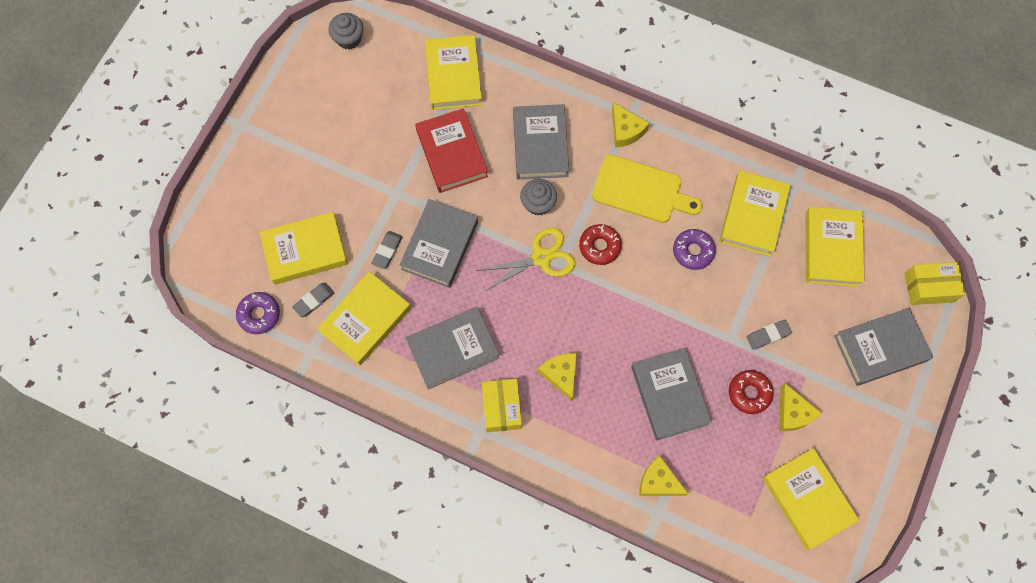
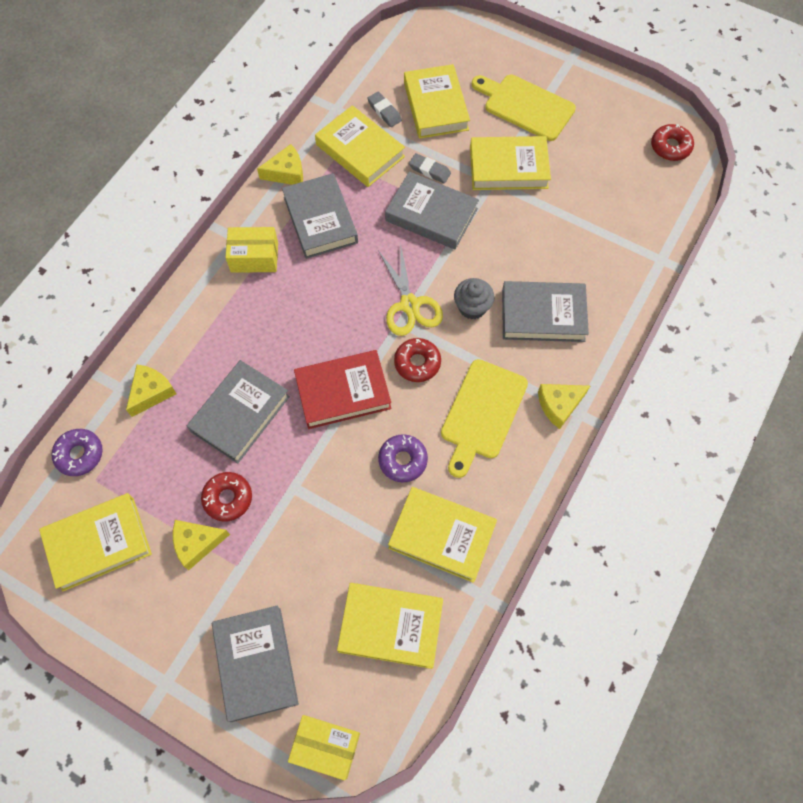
camera: 95 degrees right, 5 degrees down
(259, 314) = (375, 71): purple donut -> purple donut (79, 454)
(303, 165) = (525, 106): none -> yellow cutting board
(349, 39) = (670, 147): grey cupcake -> red donut
(452, 153) = (535, 231): red book -> red book (343, 392)
(453, 76) = (628, 238): yellow book -> yellow book (508, 167)
(561, 374) = (280, 312): yellow cheese -> yellow cheese (286, 172)
(669, 395) = (240, 414): grey book -> grey book turned 45 degrees counterclockwise
(768, 335) = (291, 530): grey eraser -> none
(929, 287) = (326, 747): yellow box -> yellow box turned 75 degrees counterclockwise

